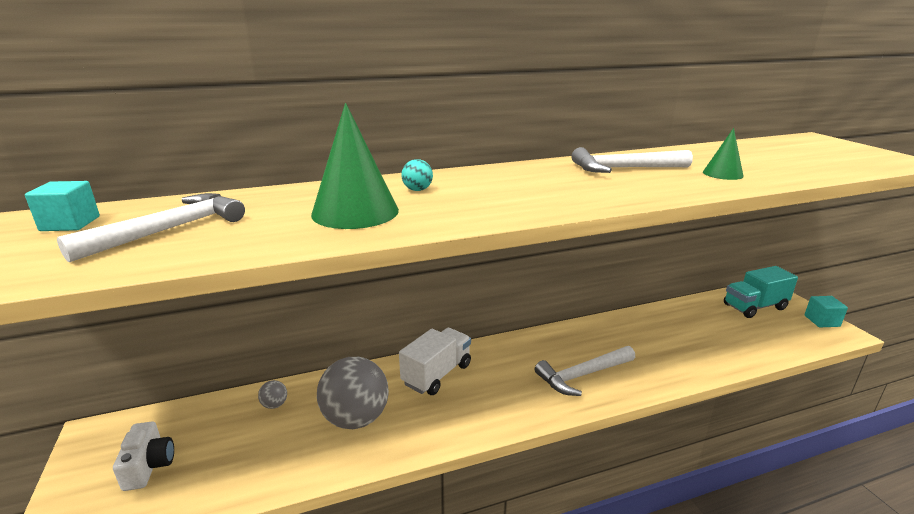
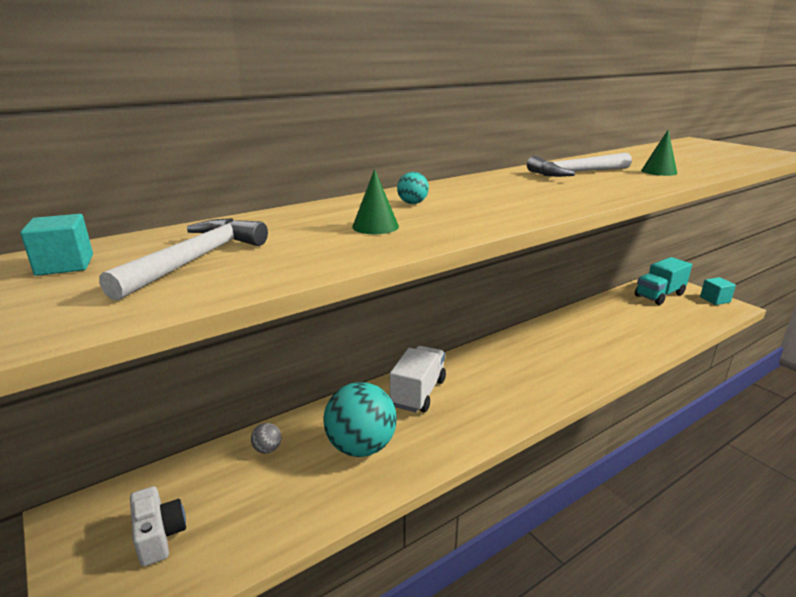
camera: 15 degrees left, 0 degrees up
(355, 212) = (375, 226): green cone -> green cone, size x0.53
(355, 419) = (361, 447): grey ball -> turquoise ball
(582, 375) = (550, 372): white hammer -> none

